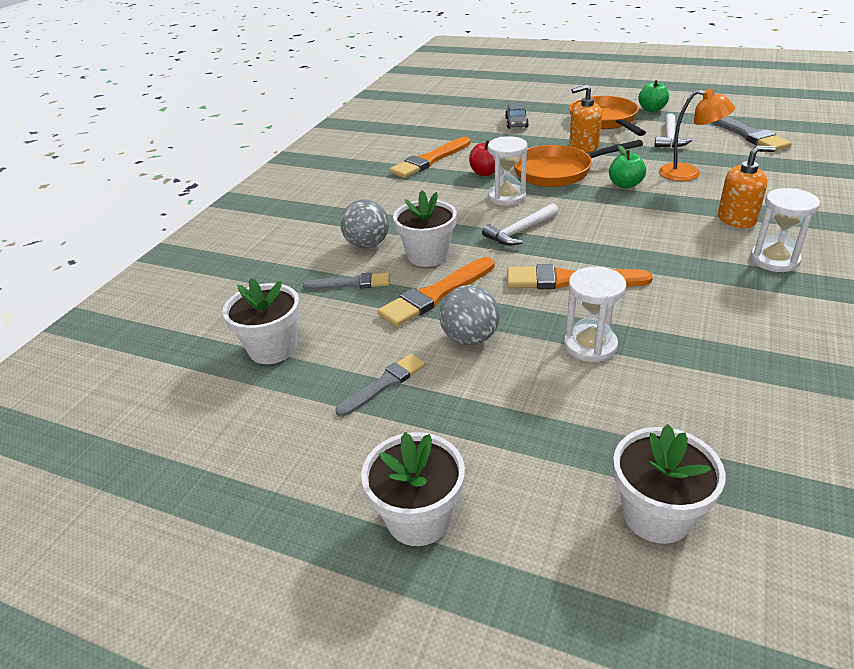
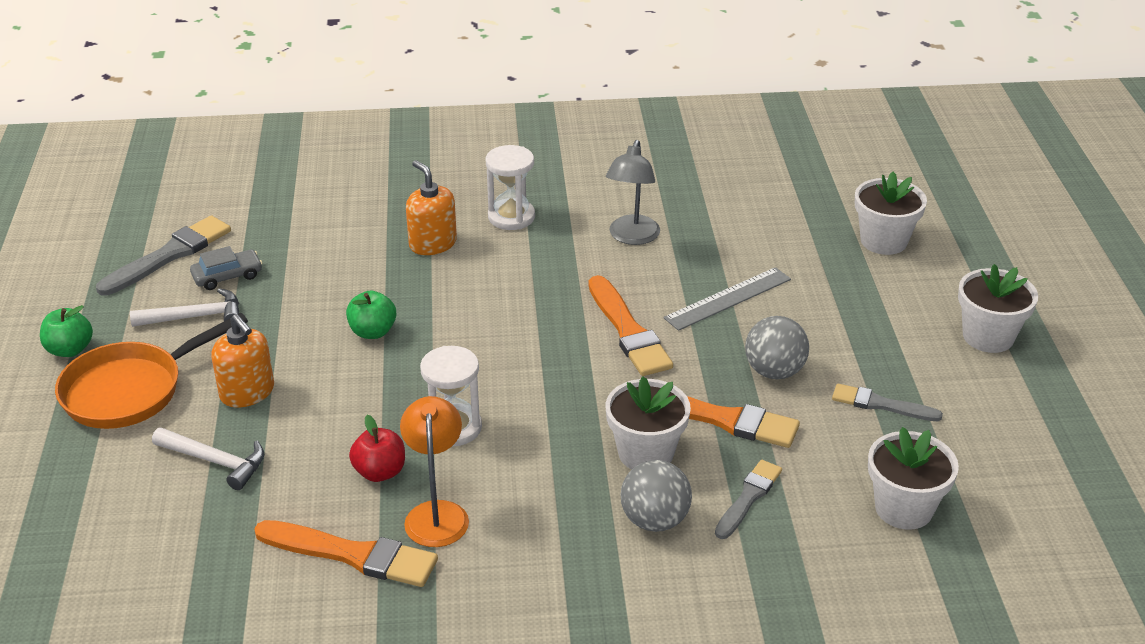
camera: 120 degrees left, 0 degrees up
(351, 283) = (748, 497): grey brush -> grey brush turned 60 degrees clockwise
(516, 123) = (152, 493): grey car -> grey car (227, 276)
(520, 231) = (543, 391): white hammer -> white hammer (215, 461)
(558, 172) = (351, 398): orange pan -> none
(590, 345) = (728, 298): white hourglass -> grey ruler
(688, 174) = (320, 287): orange lamp -> orange lamp (436, 513)
(721, 317) = (632, 237): none -> grey lamp

